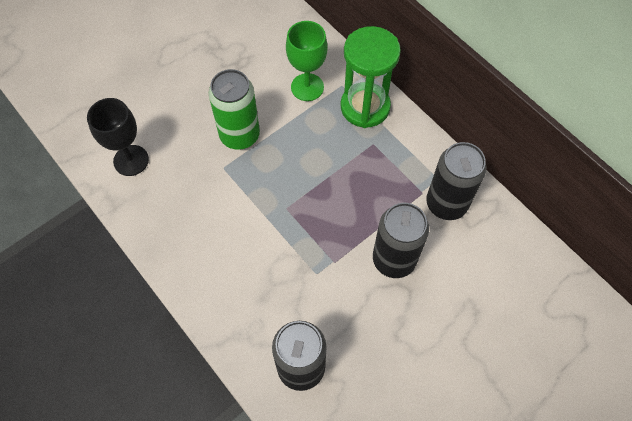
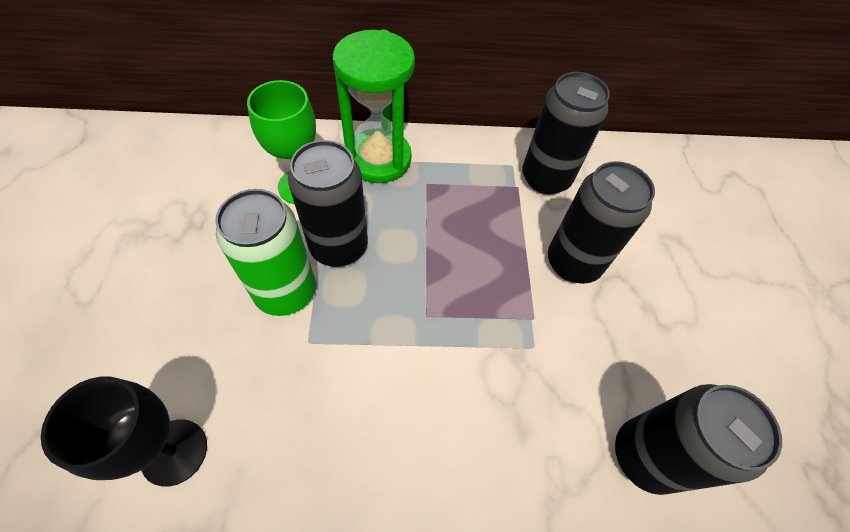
camera: 55 degrees left, 5 degrees down
(287, 136) = (339, 246): none -> black can

